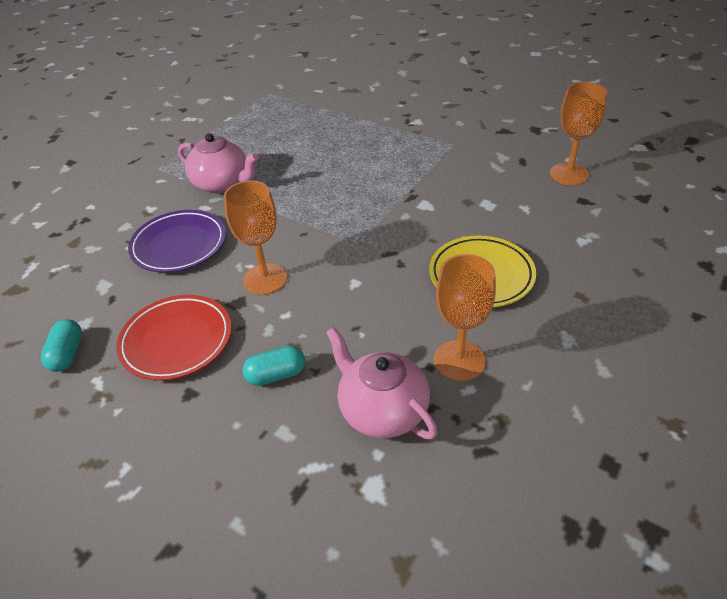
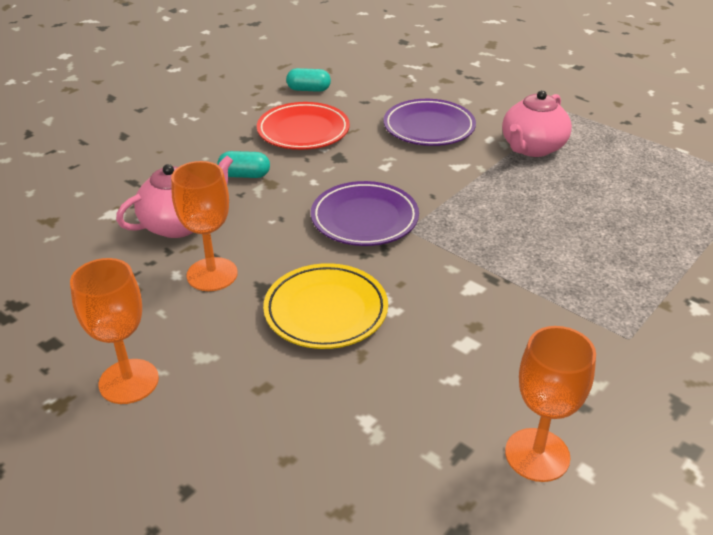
camera: 95 degrees right, 5 degrees down
(265, 279) = (366, 172): orange goblet -> orange goblet (129, 381)
(276, 375) = (244, 175): turquoise capsule -> turquoise capsule turned 75 degrees counterclockwise
(347, 270) = (364, 219): none -> purple plate

